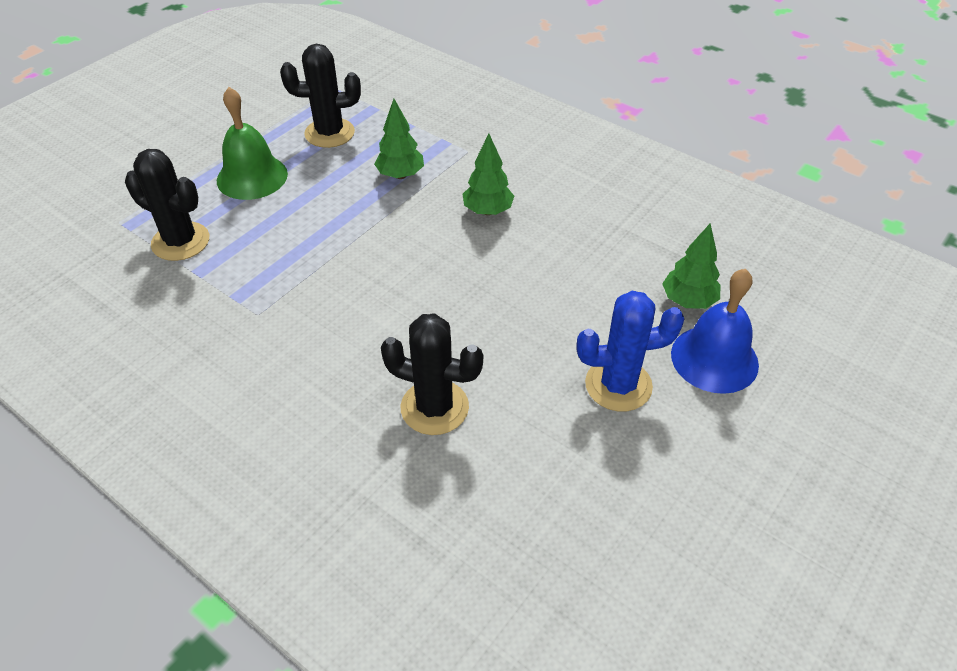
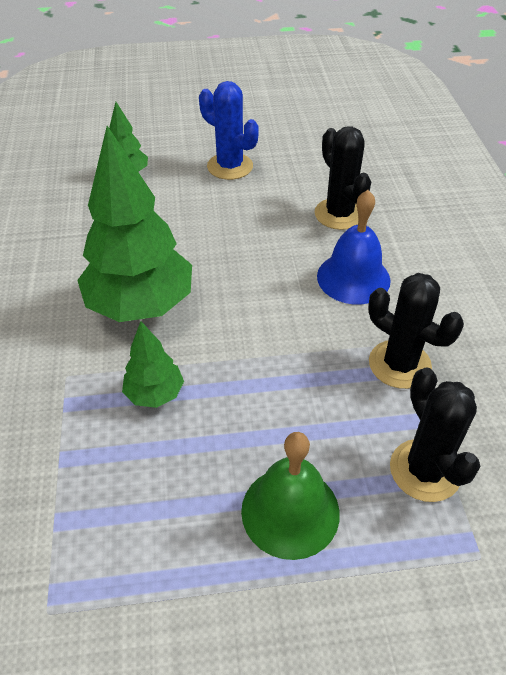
camera: 135 degrees left, 0 degrees up
(329, 133) = (148, 516): black cactus -> black cactus (399, 364)
(488, 211) = (141, 305): green tree -> green tree, size x2.06
(714, 359) = (166, 148): blue bell -> blue bell (353, 278)

